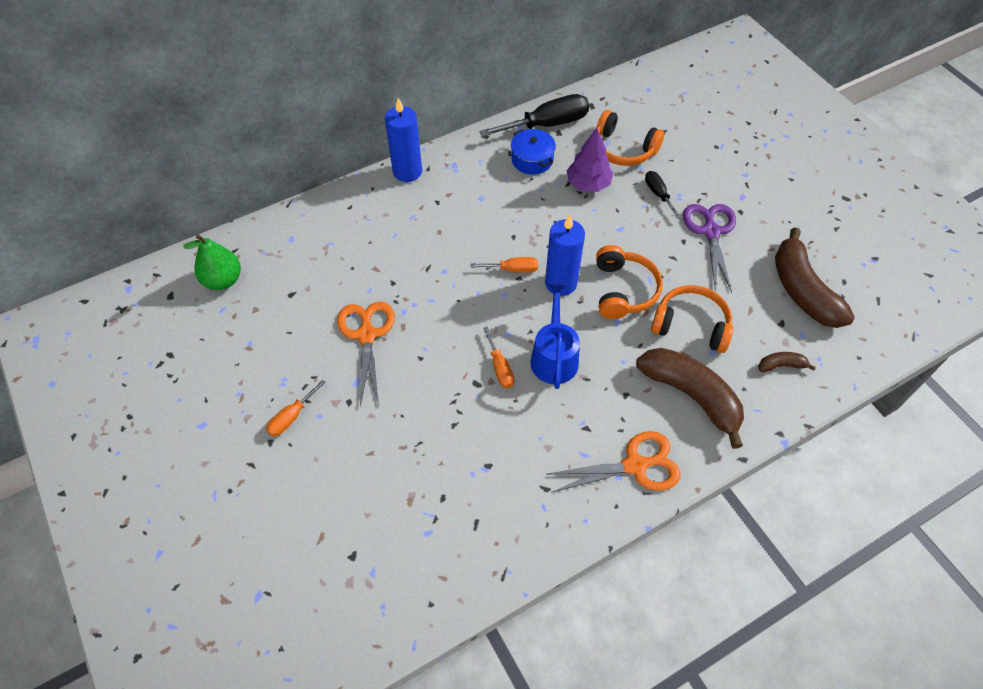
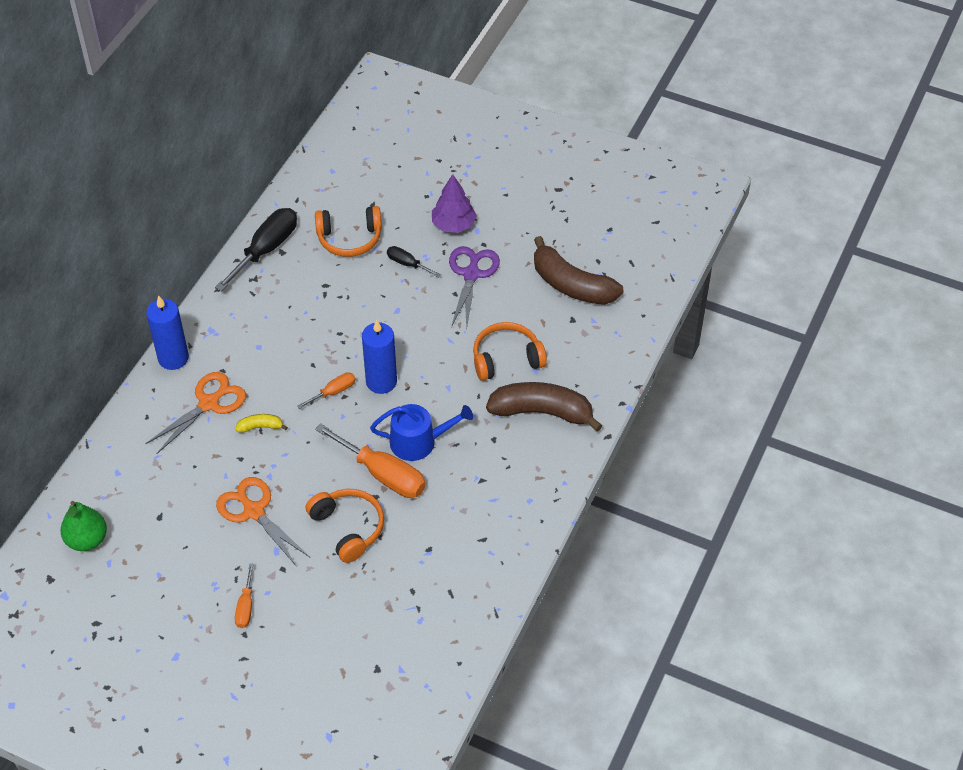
camera: 35 degrees left, 5 degrees down
(430, 265) = (260, 427): none -> yellow banana
(500, 368) = (383, 474): orange screwdriver -> orange screwdriver, size x1.93
(532, 160) = (277, 289): blue pot -> none
(554, 356) = (419, 442): blue watering can -> blue watering can turned 120 degrees clockwise
(588, 184) = (342, 285): purple tree -> purple tree (453, 224)
(623, 290) = (435, 360): orange headphones -> orange headphones (348, 528)
(635, 465) = (536, 485): orange scissors -> orange scissors (209, 403)
(711, 232) = (471, 274): purple scissors -> purple scissors turned 45 degrees clockwise
(781, 365) = (592, 352): brown banana -> none

